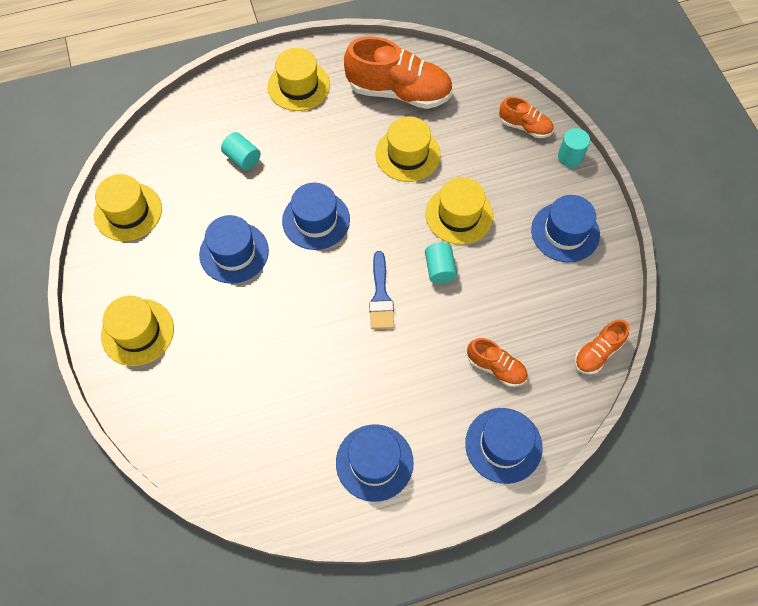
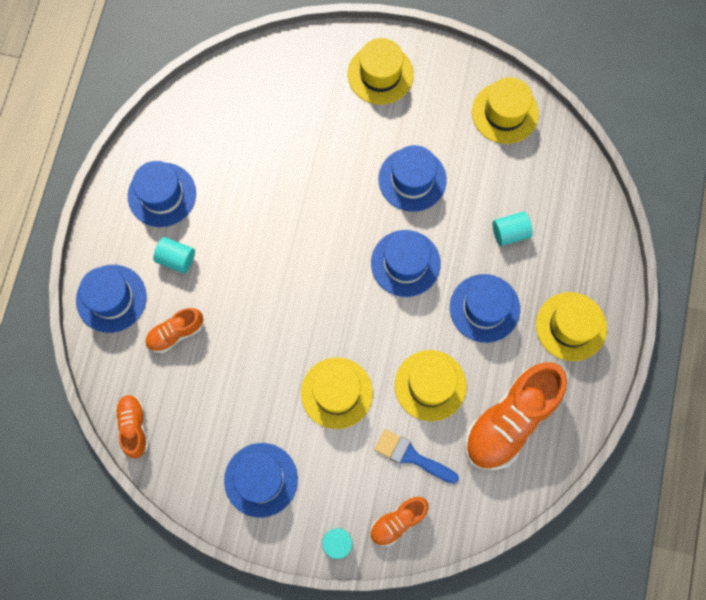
camera: 120 degrees right, 10 degrees up
(320, 147) = (484, 308): none -> blue hat
(380, 296) = (297, 277): blue brush -> blue brush (411, 456)
(439, 269) = (293, 342): turquoise cylinder -> turquoise cylinder (176, 259)

